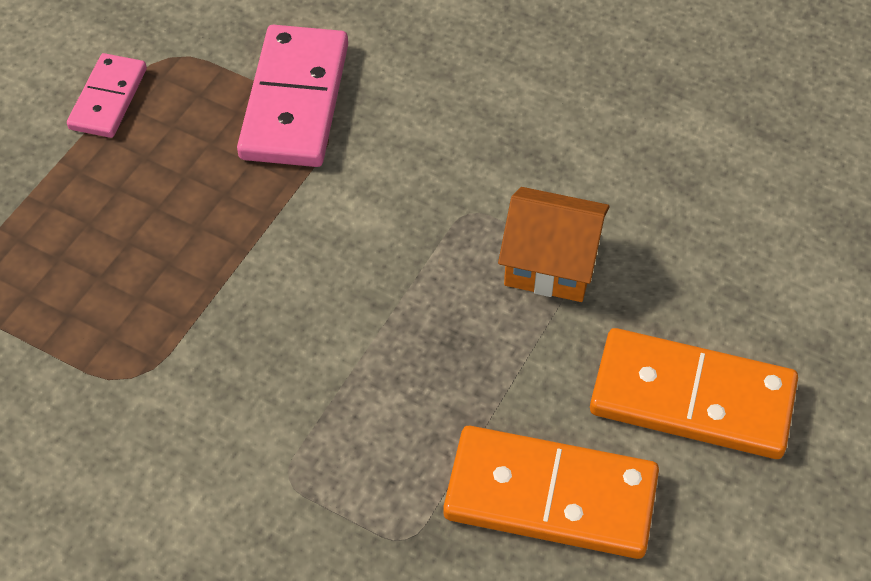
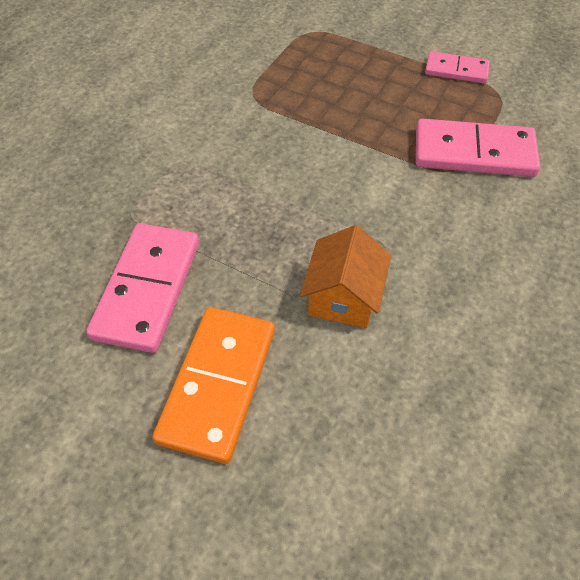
camera: 90 degrees right, 0 degrees up
(550, 497) = (147, 289): orange domino -> pink domino

